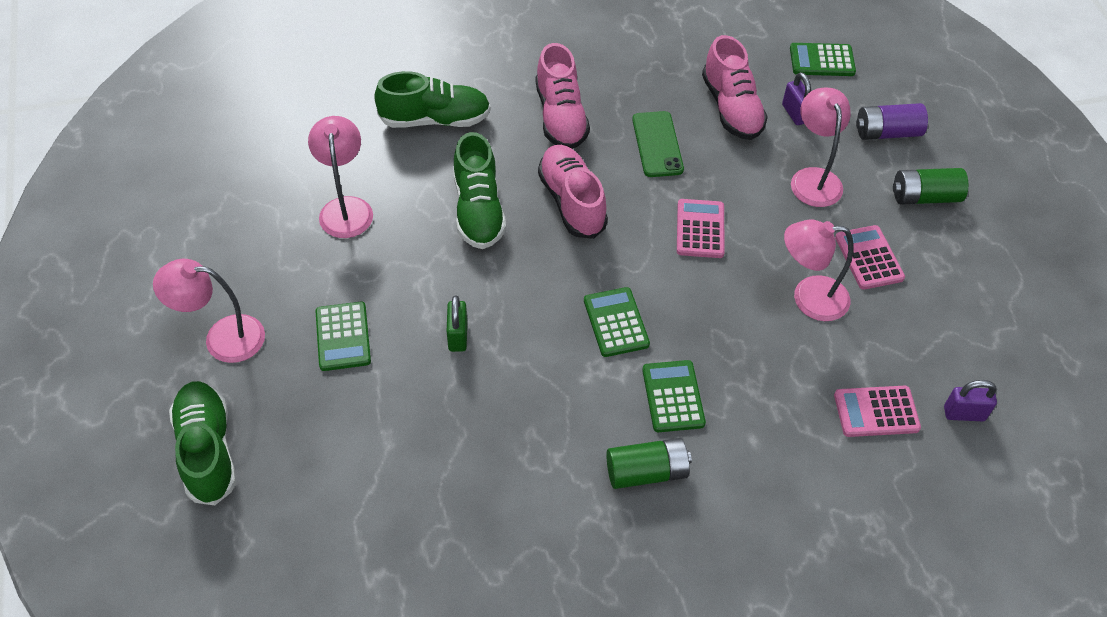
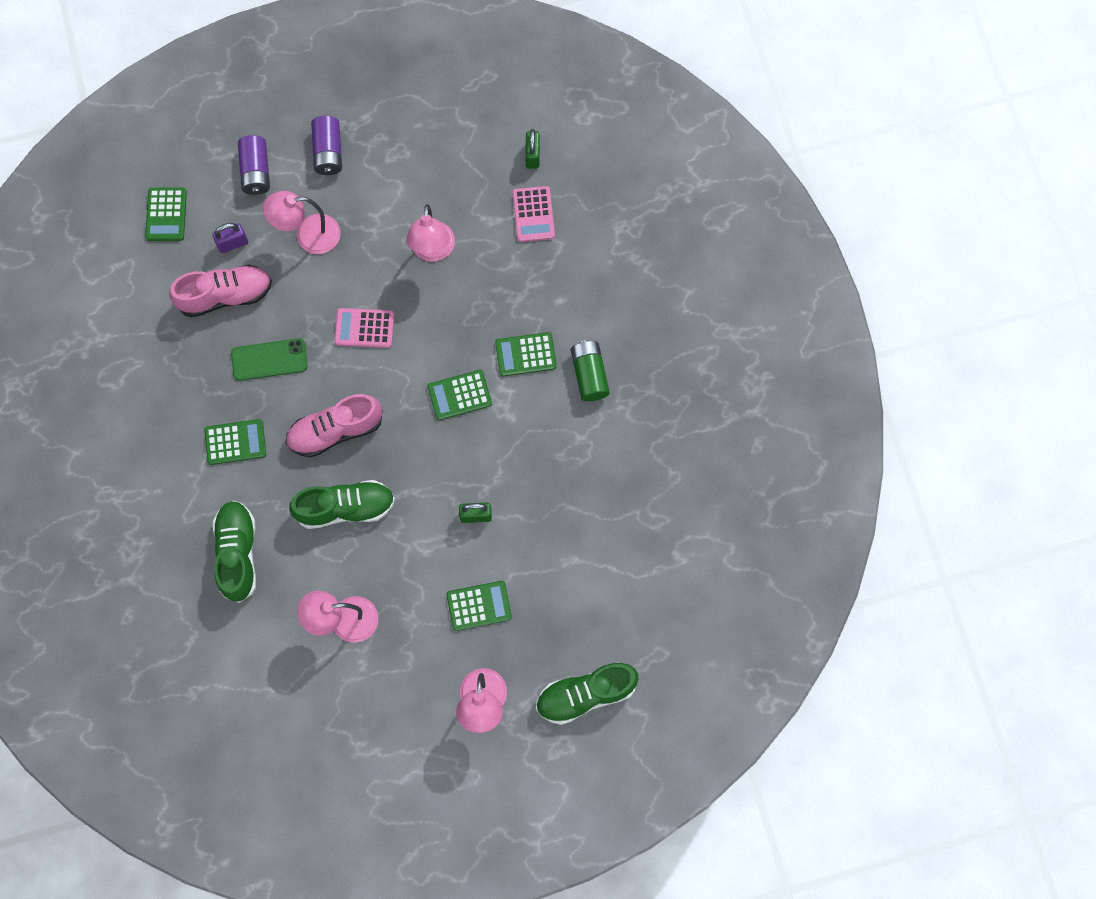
camera: 90 degrees left, 20 degrees up
(560, 117) = (235, 442): pink shoe -> green calculator
(869, 258) = (392, 202): pink calculator -> none
(924, 197) = (328, 152): green battery -> purple battery
(964, 413) = (532, 156): purple padlock -> green padlock

